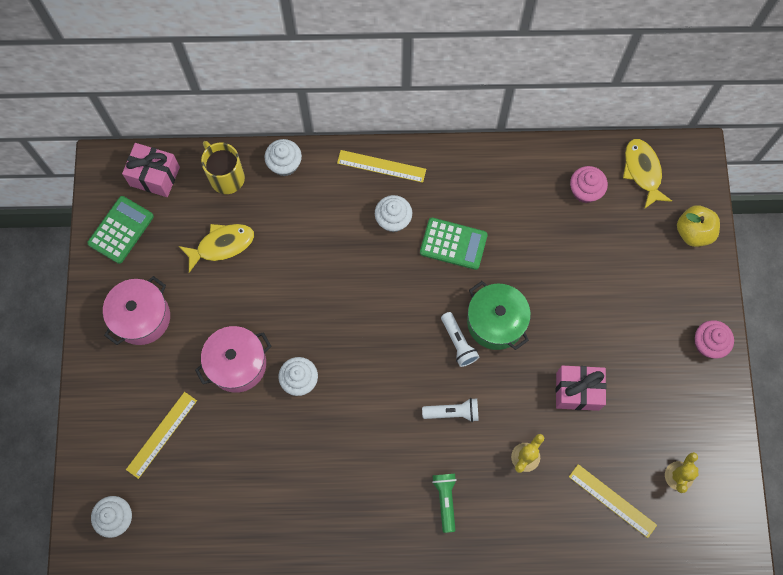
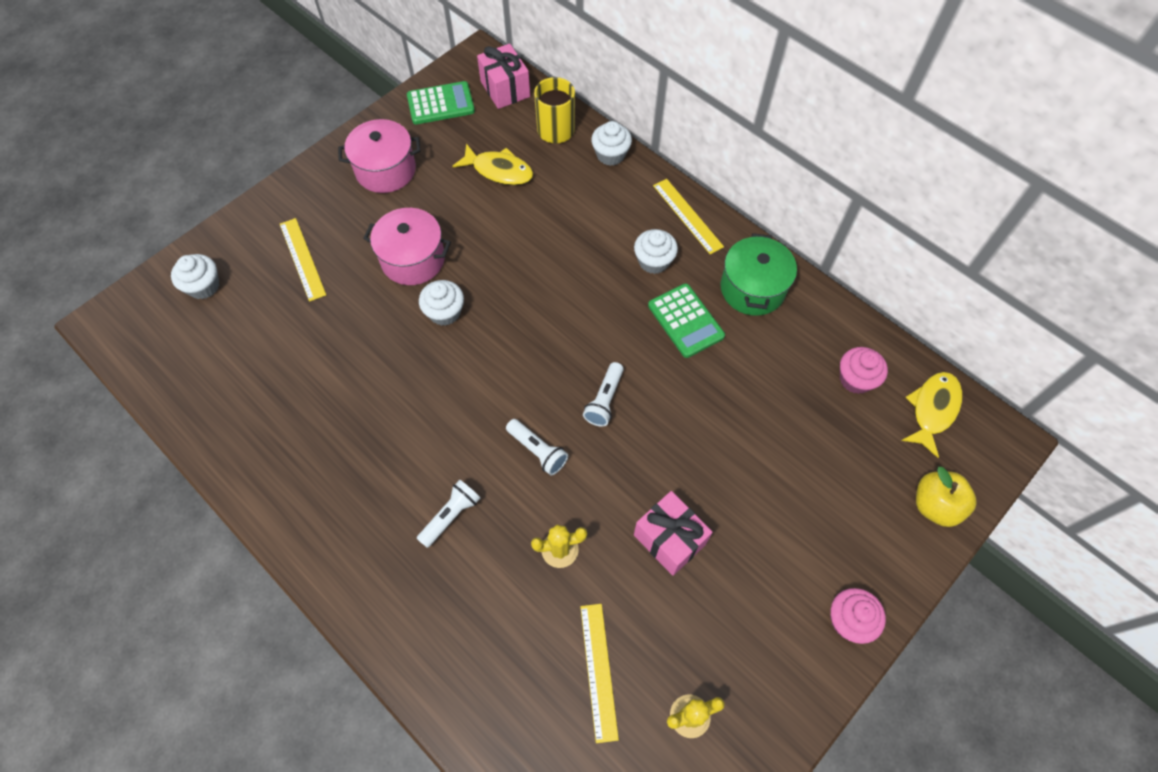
camera: 45 degrees right, 10 degrees down
(161, 434) = (302, 259): yellow ruler -> yellow ruler turned 75 degrees clockwise
(445, 500) = (451, 516): green flashlight -> white flashlight
(495, 322) = (656, 413): green pot -> green pot (752, 288)

